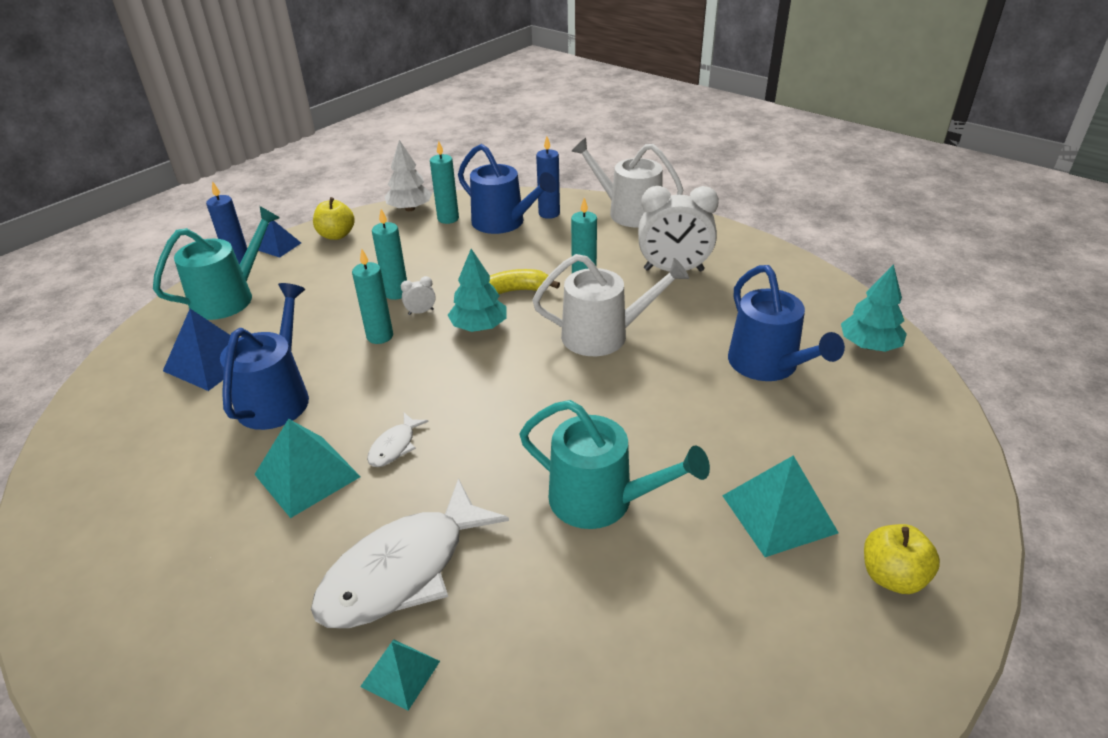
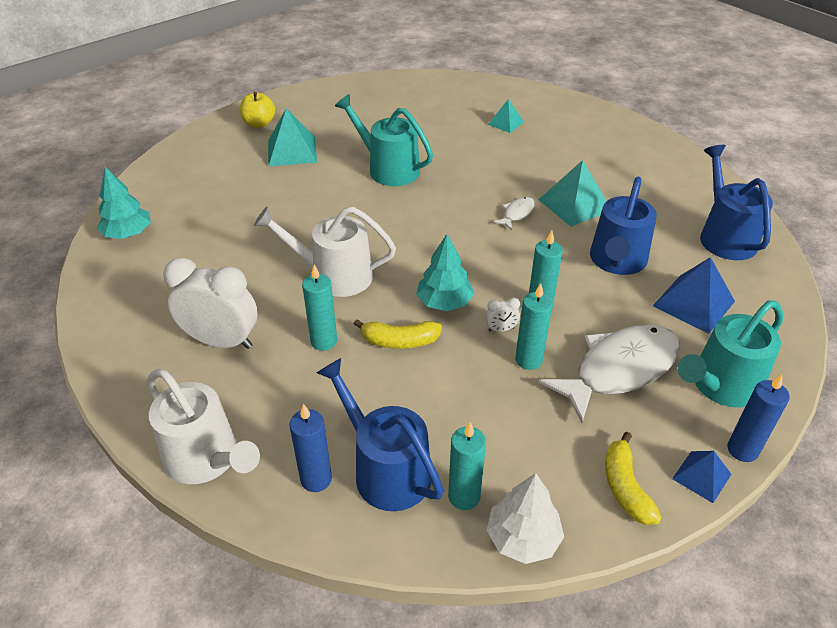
camera: 170 degrees left, 5 degrees up
(336, 235) = (625, 487): yellow apple -> yellow banana
(403, 570) = (507, 154): white fish -> white fish (619, 370)
(768, 365) = (220, 230): blue watering can -> blue watering can (725, 236)

